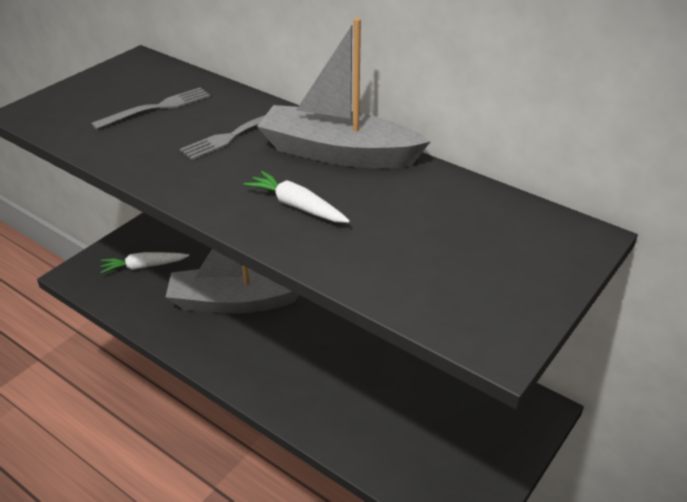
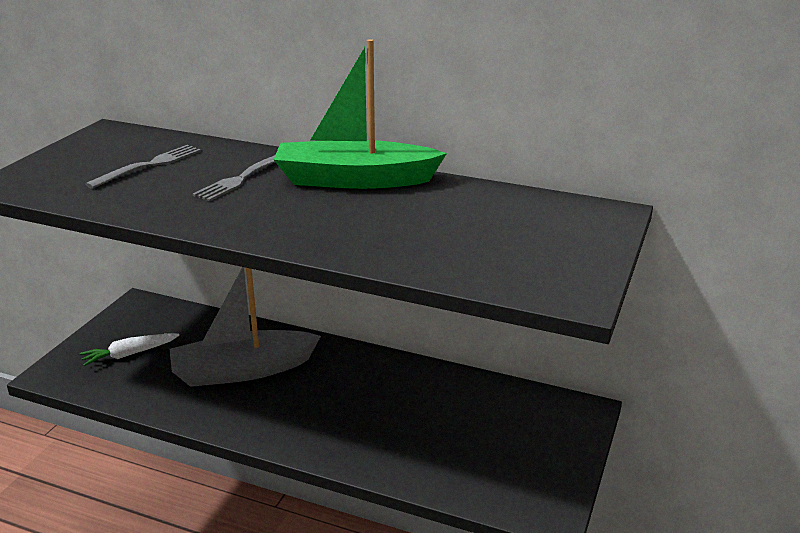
camera: 15 degrees left, 10 degrees down
(297, 206) = (336, 223): white carrot -> none
(338, 153) = (354, 180): grey boat -> green boat

